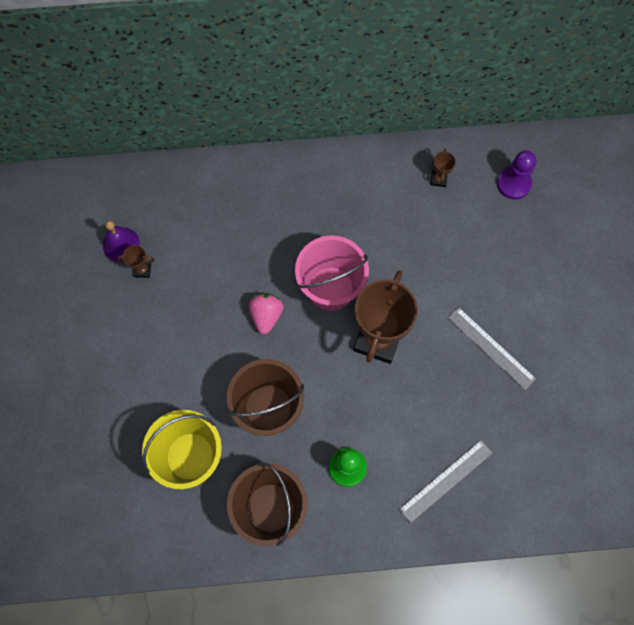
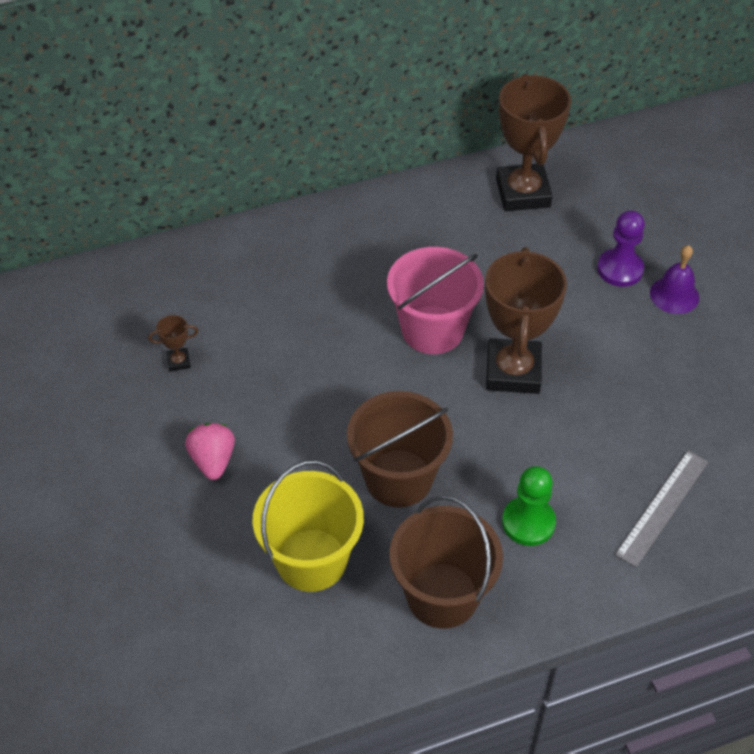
camera: 15 degrees left, 20 degrees down
(121, 244) = (141, 339): purple bell -> purple bell (674, 295)
(266, 315) = (359, 376): pink strawberry -> pink strawberry (213, 461)
(438, 179) = (523, 193): brown trophy -> brown trophy, size x2.46
(491, 348) = (658, 349): grey ruler -> none
(513, 183) = (614, 180): purple pawn -> purple pawn (620, 269)

